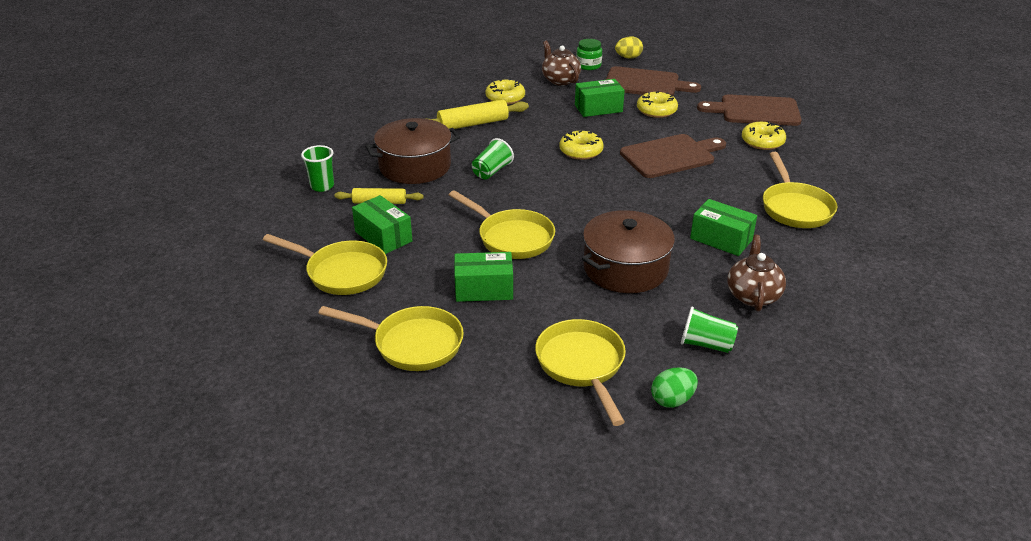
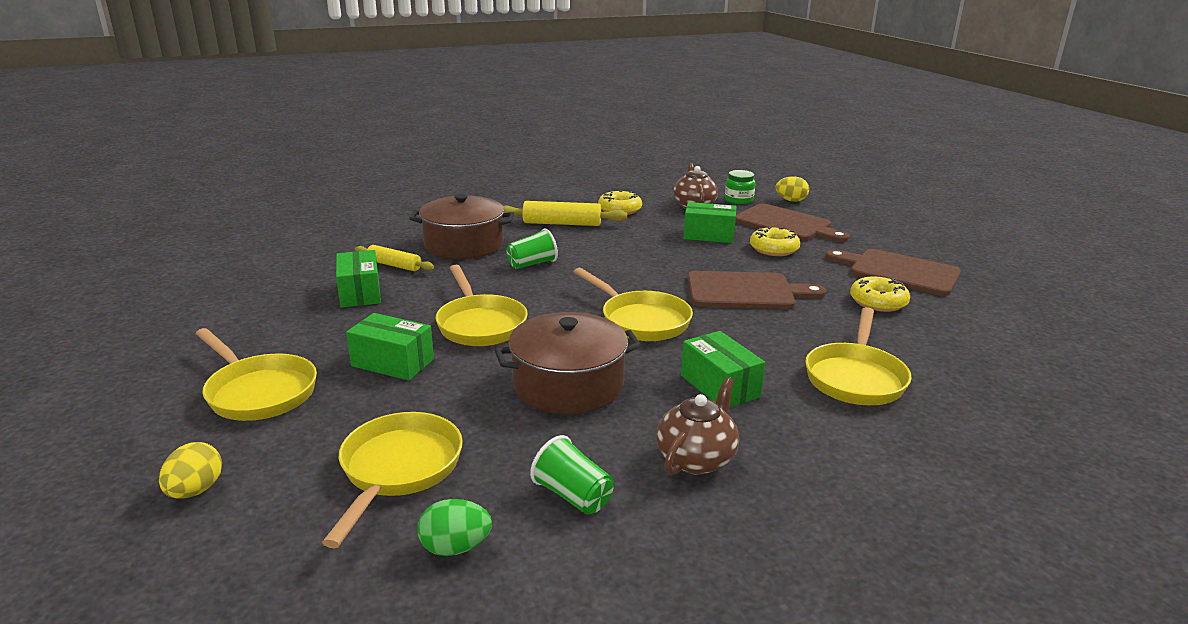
camera: 25 degrees right, 10 degrees down
(322, 186) = (362, 242): green cup -> none
(341, 272) = (283, 312): yellow pan -> yellow pan (640, 320)
(464, 427) = (195, 491): none -> yellow egg
(581, 151) = (646, 267): yellow donut -> none

